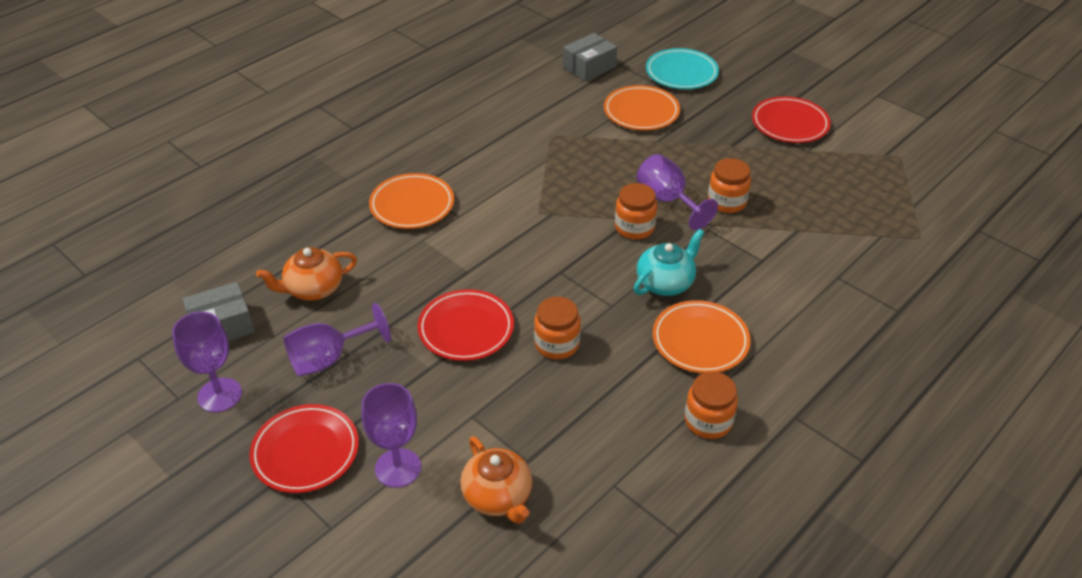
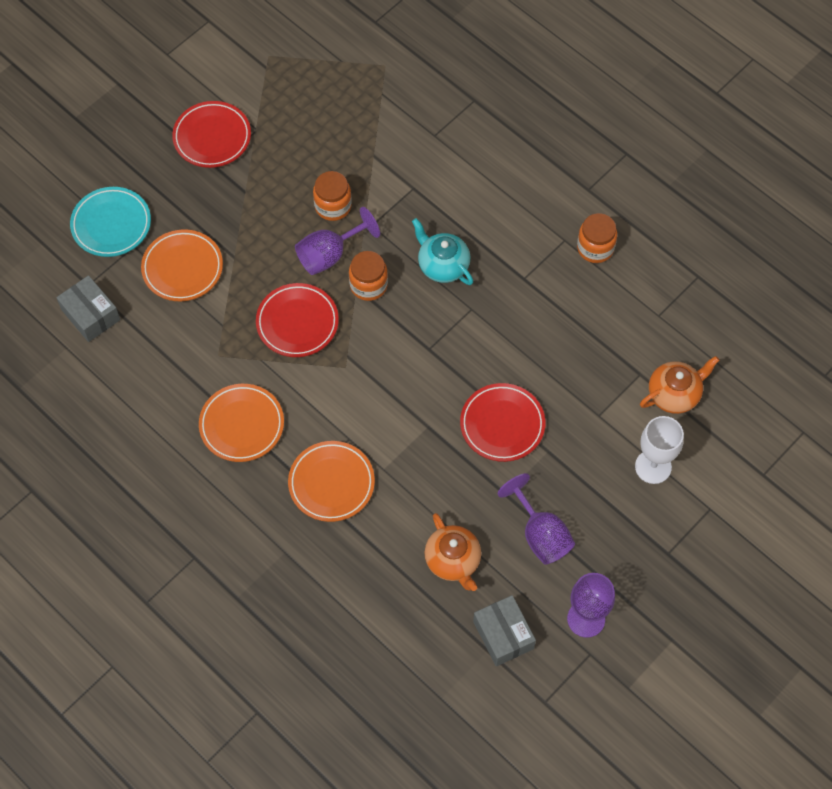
camera: 90 degrees left, 20 degrees up
(305, 452) = (642, 538): red plate -> red plate (297, 322)
(398, 468) = (653, 467): purple goblet -> white goblet
(557, 344) = (518, 352): orange jar -> none
(700, 341) = (511, 245): orange plate -> orange plate (242, 425)

